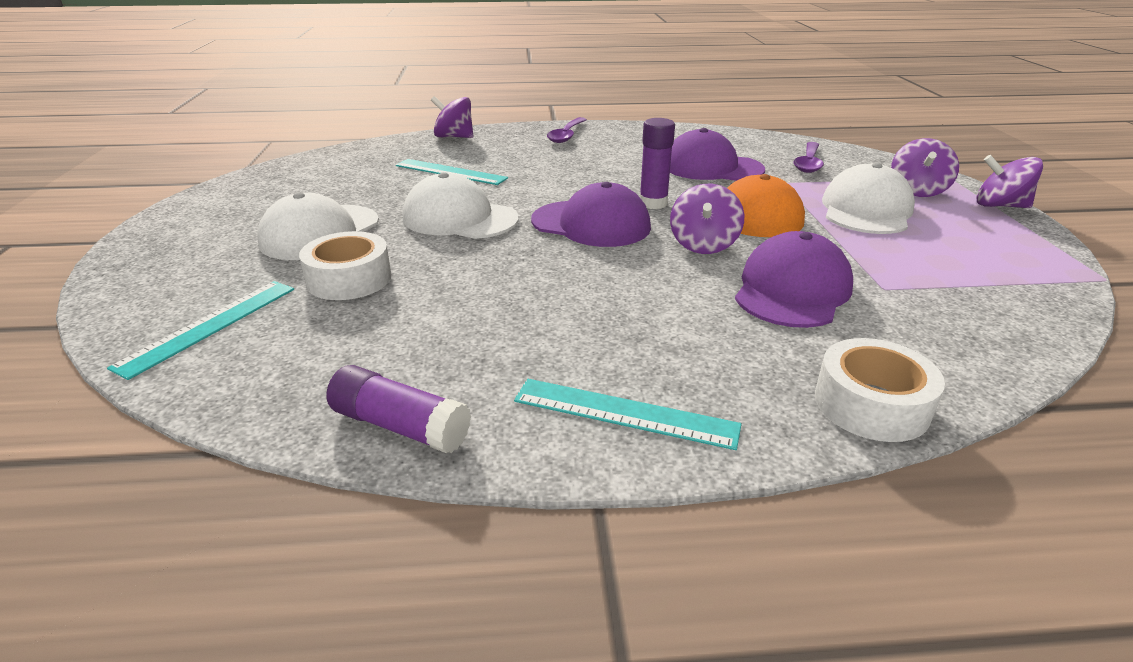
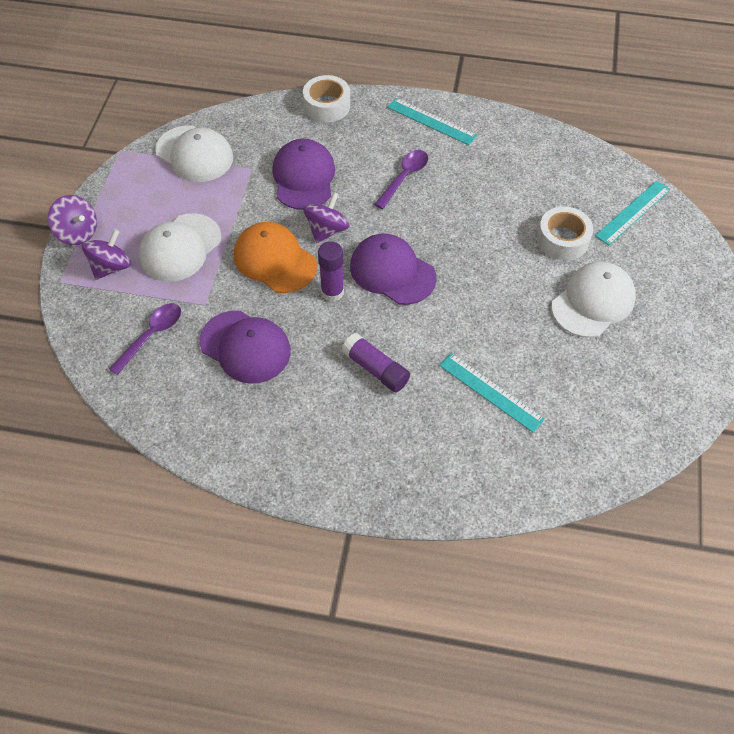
camera: 165 degrees left, 25 degrees up
(400, 426) = (526, 133): purple glue stick -> purple glue stick (376, 369)
(454, 137) = (481, 492): purple spinning top -> none
(460, 218) = (488, 301): white cap -> white cap (194, 154)
(567, 135) = (351, 467): purple spoon -> purple spoon (404, 177)
(792, 290) = (303, 177): purple cap -> purple cap turned 135 degrees clockwise

